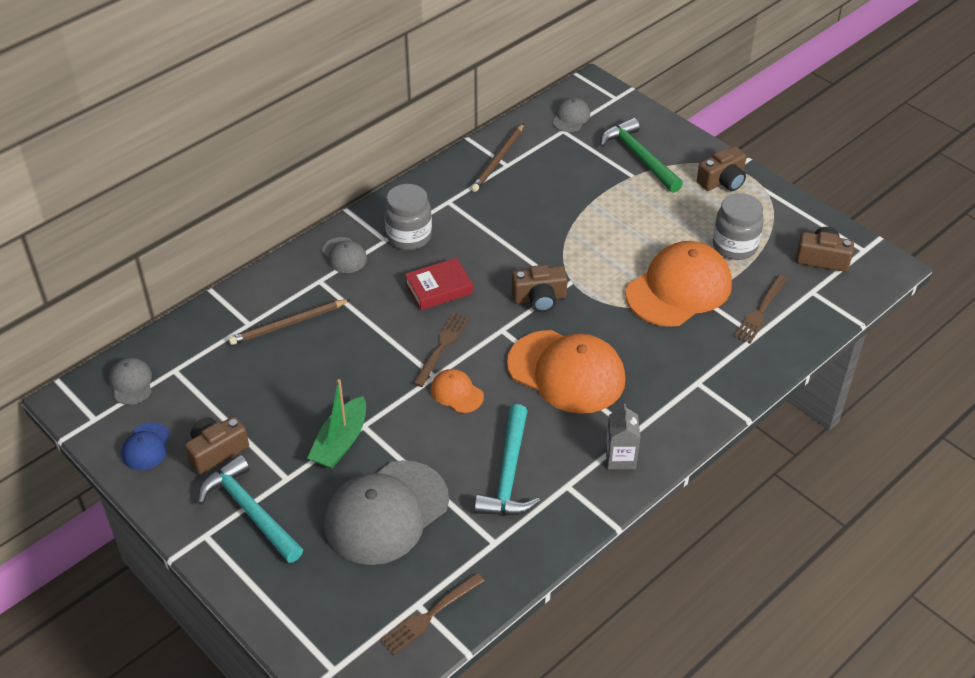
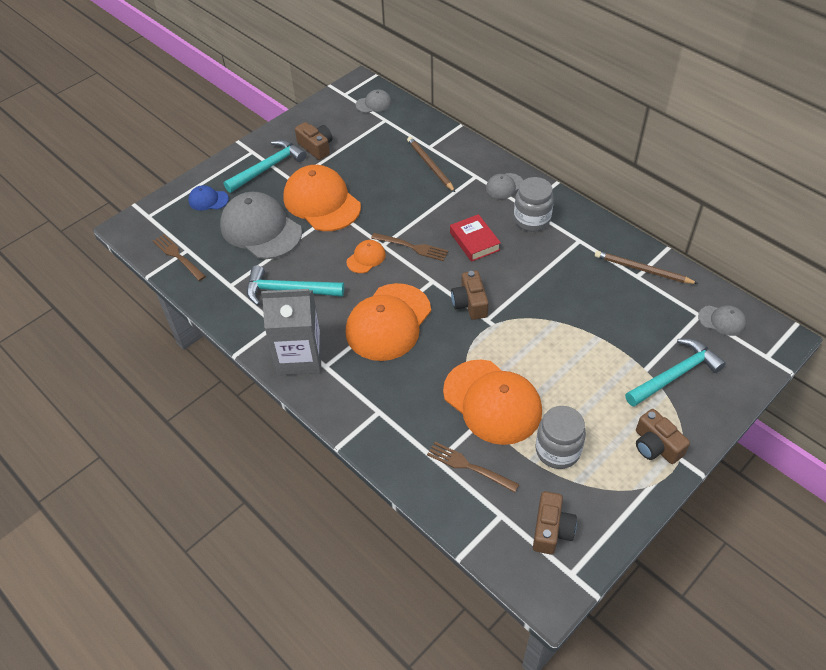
camera: 90 degrees right, 5 degrees up
(146, 446) = (321, 118): blue cap -> blue cap (208, 200)
(340, 442) = (321, 202): green boat -> orange cap
(620, 458) = (300, 357): grey carton -> grey carton, size x1.91
(639, 157) = (675, 375): green hammer -> turquoise hammer

